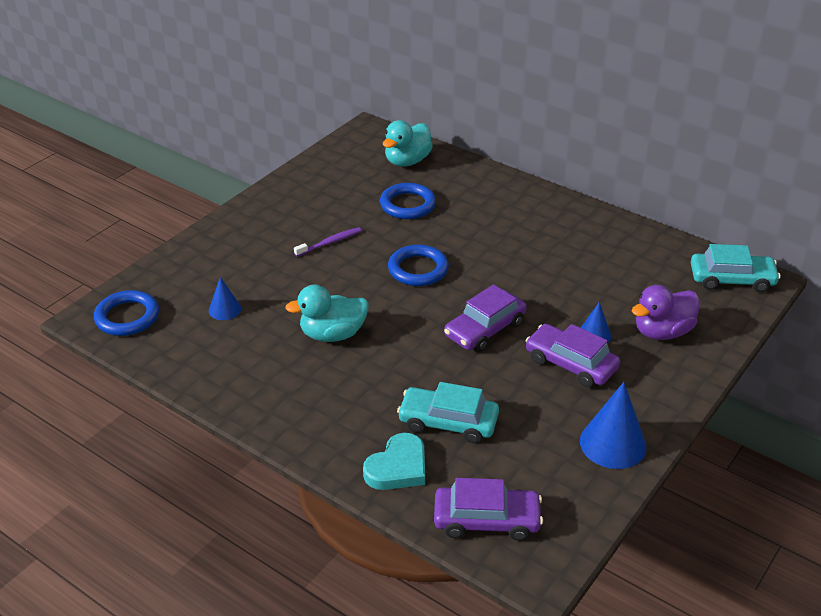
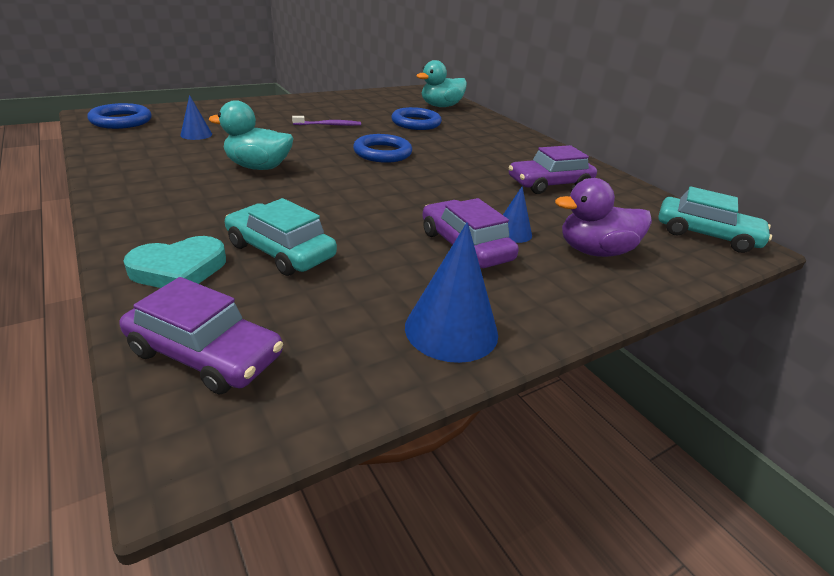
camera: 20 degrees right, 5 degrees down
(485, 329) = (400, 199): purple car -> purple car (549, 184)

